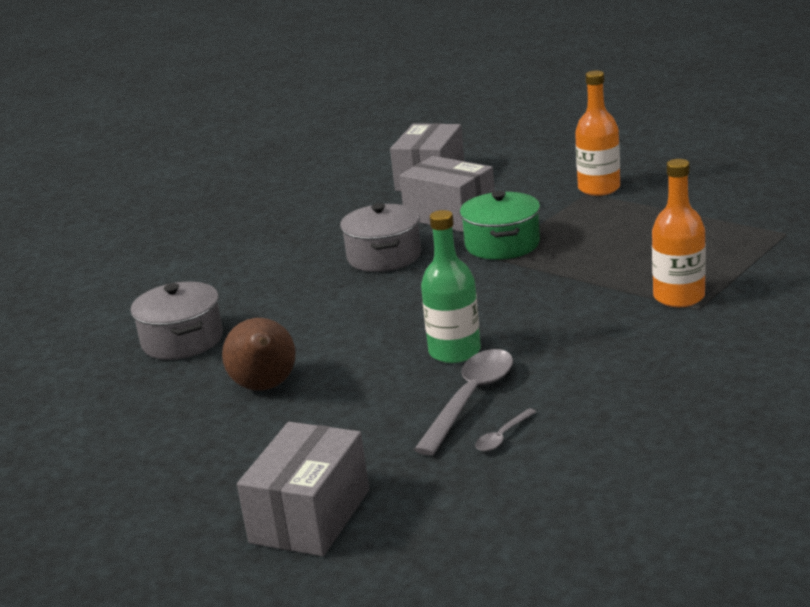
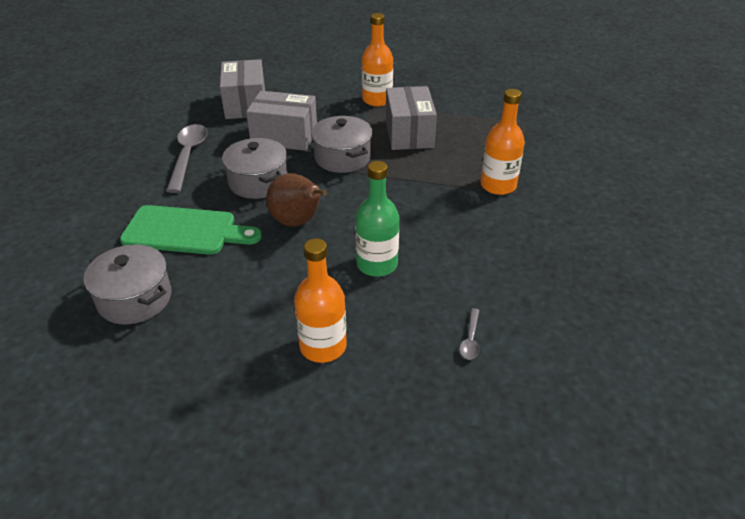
camera: 30 degrees left, 15 degrees up
(265, 387) = (245, 334): brown pear -> brown pear (297, 222)
(272, 291) = (185, 231): none -> green cutting board
(310, 516) = (377, 466): grey box -> grey box (409, 134)
(335, 412) = (323, 346): none -> orange bottle
(471, 399) = (421, 308): grey spoon -> grey spoon (188, 156)
(502, 244) = (342, 158): green pot -> grey pot

